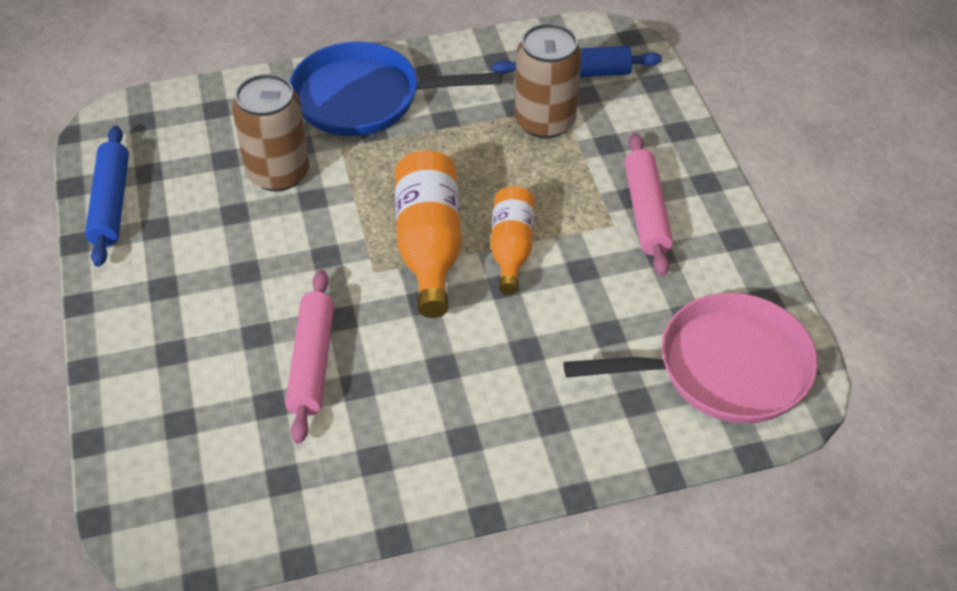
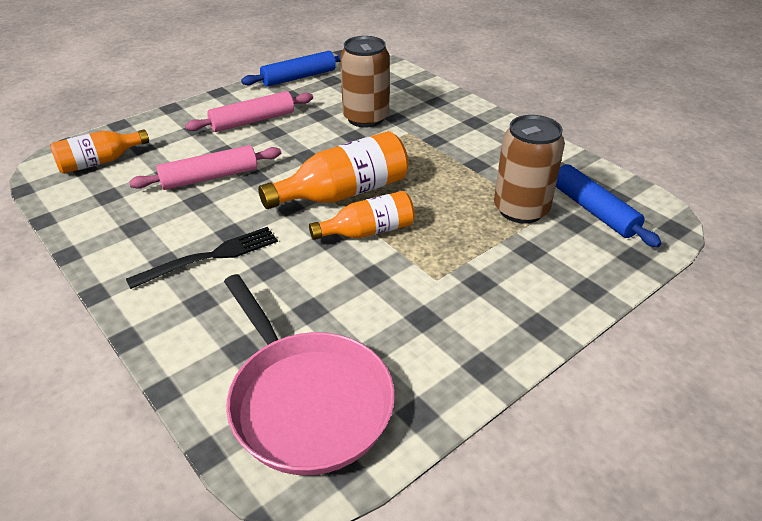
camera: 65 degrees right, 10 degrees down
(187, 479) = (100, 162): none -> orange bottle
(364, 98) = (463, 127): blue pan -> none
(478, 394) = (211, 256): none -> black fork
(646, 212) = (467, 295): pink rolling pin -> pink rolling pin (252, 121)

